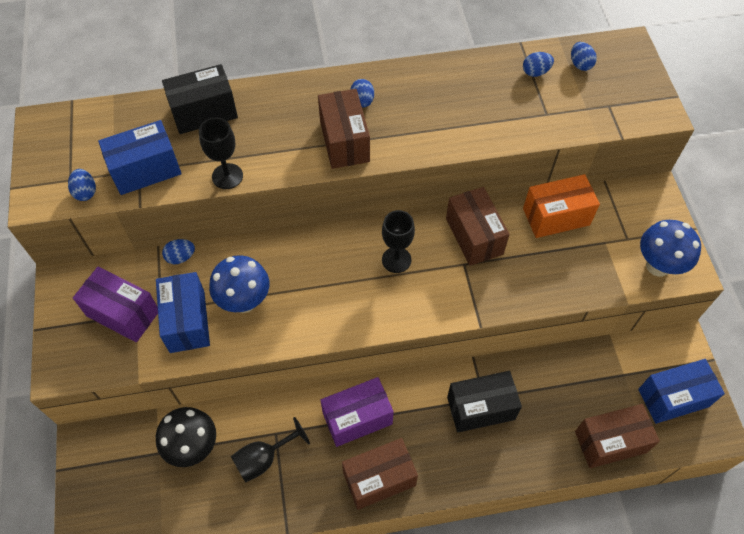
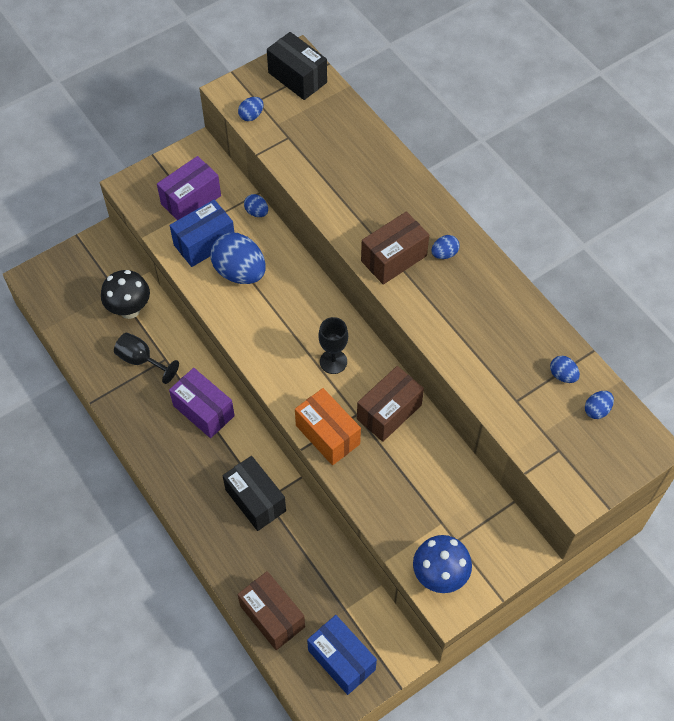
camera: 65 degrees right, 0 degrees up
(123, 313) = (191, 200): purple box -> purple box turned 45 degrees clockwise
(146, 170) = (291, 141): blue box -> none
(204, 112) = (367, 151): black box -> black box (297, 77)
(227, 176) = (314, 195): black goblet -> none
(244, 301) = (240, 272): blue mushroom -> blue egg
(379, 479) = (160, 447): brown box -> none
(556, 217) = (447, 472): orange box -> orange box (327, 435)

